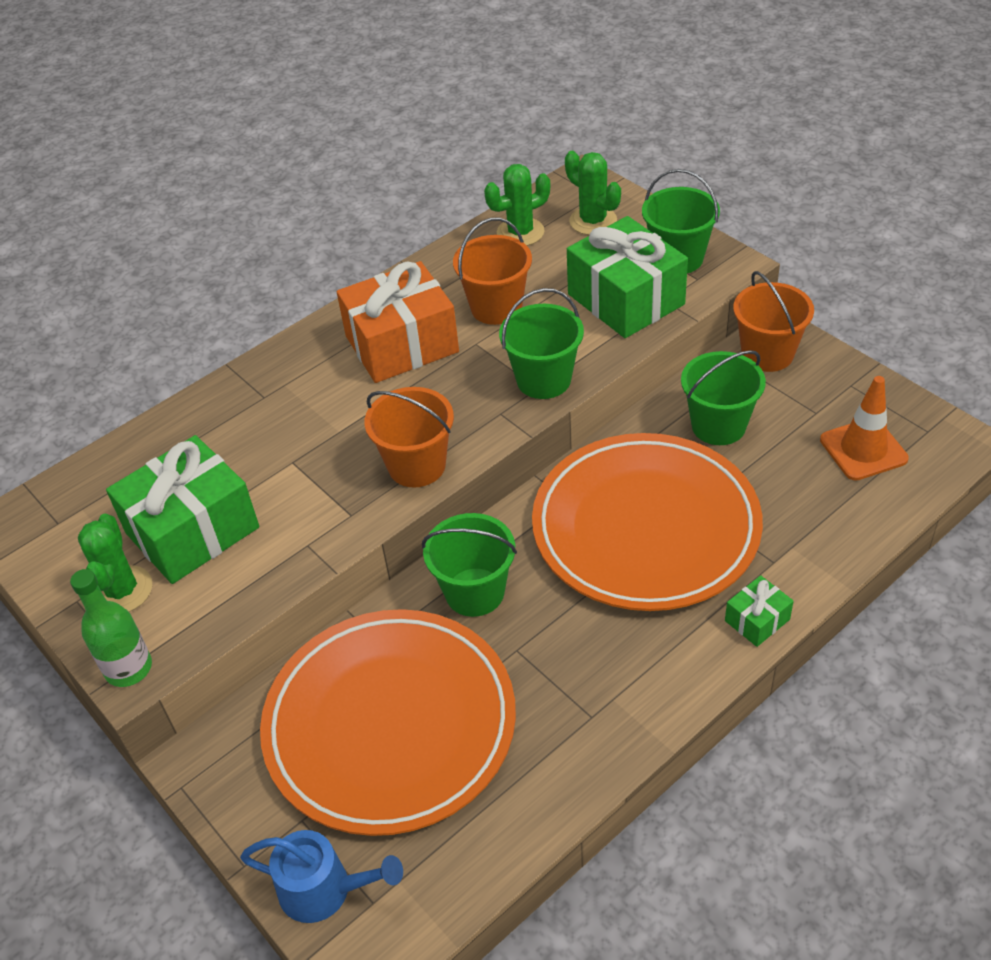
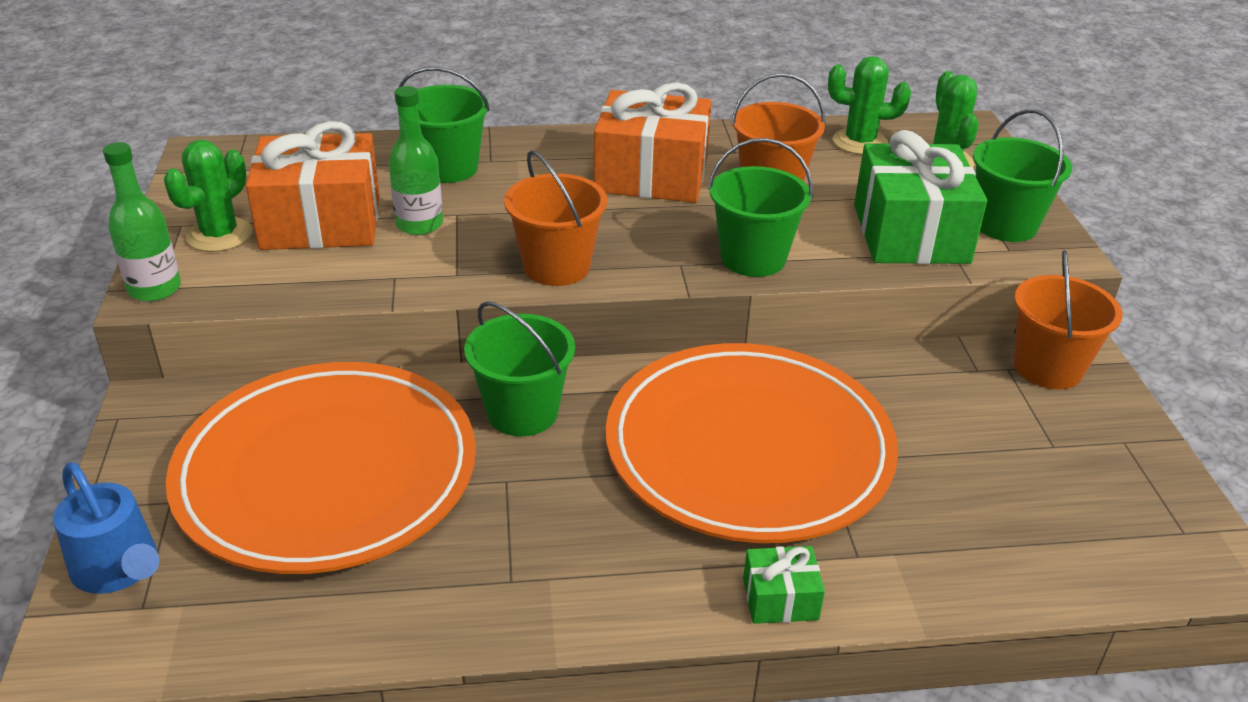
camera: 30 degrees right, 10 degrees down
(192, 530) = (321, 222): green gift -> orange gift
(274, 487) = (419, 224): none -> green bottle
(718, 425) = (924, 403): green bucket -> green bucket (448, 168)
(863, 449) = (1079, 508): orange traffic cone -> none

